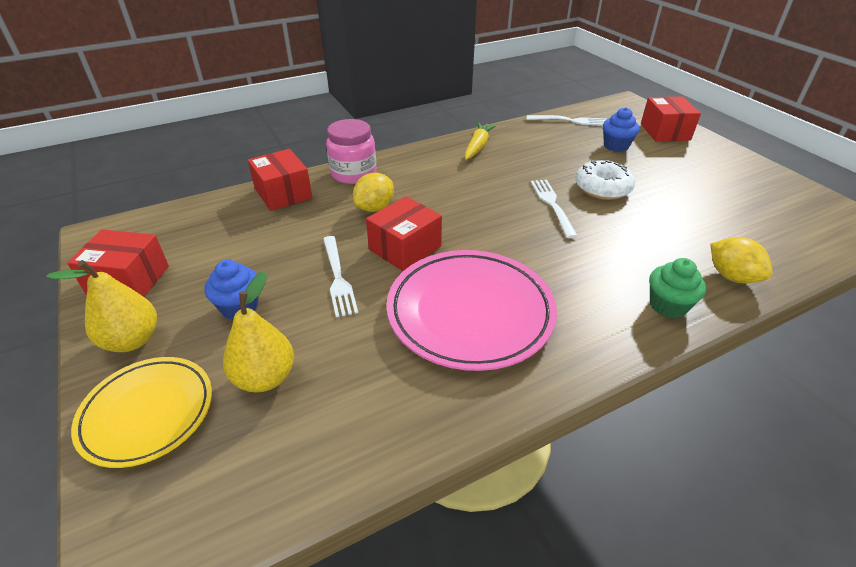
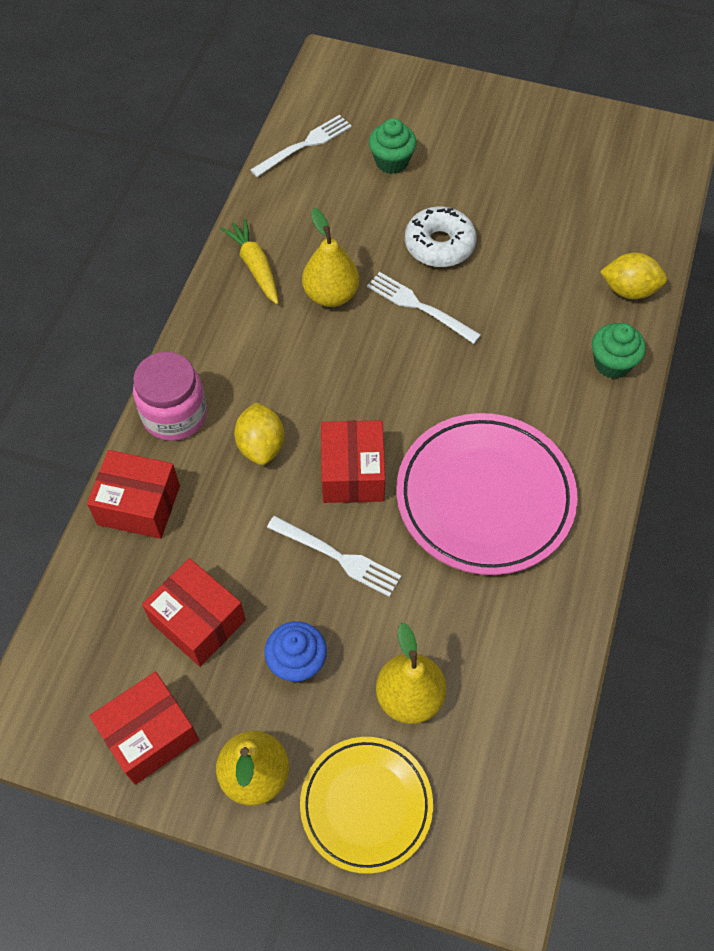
camera: 45 degrees left, 20 degrees up
(504, 175) = (331, 294): none -> yellow pear
(616, 146) = (391, 162): blue cupcake -> green cupcake
(665, 132) = (416, 100): red box -> red box (198, 621)

